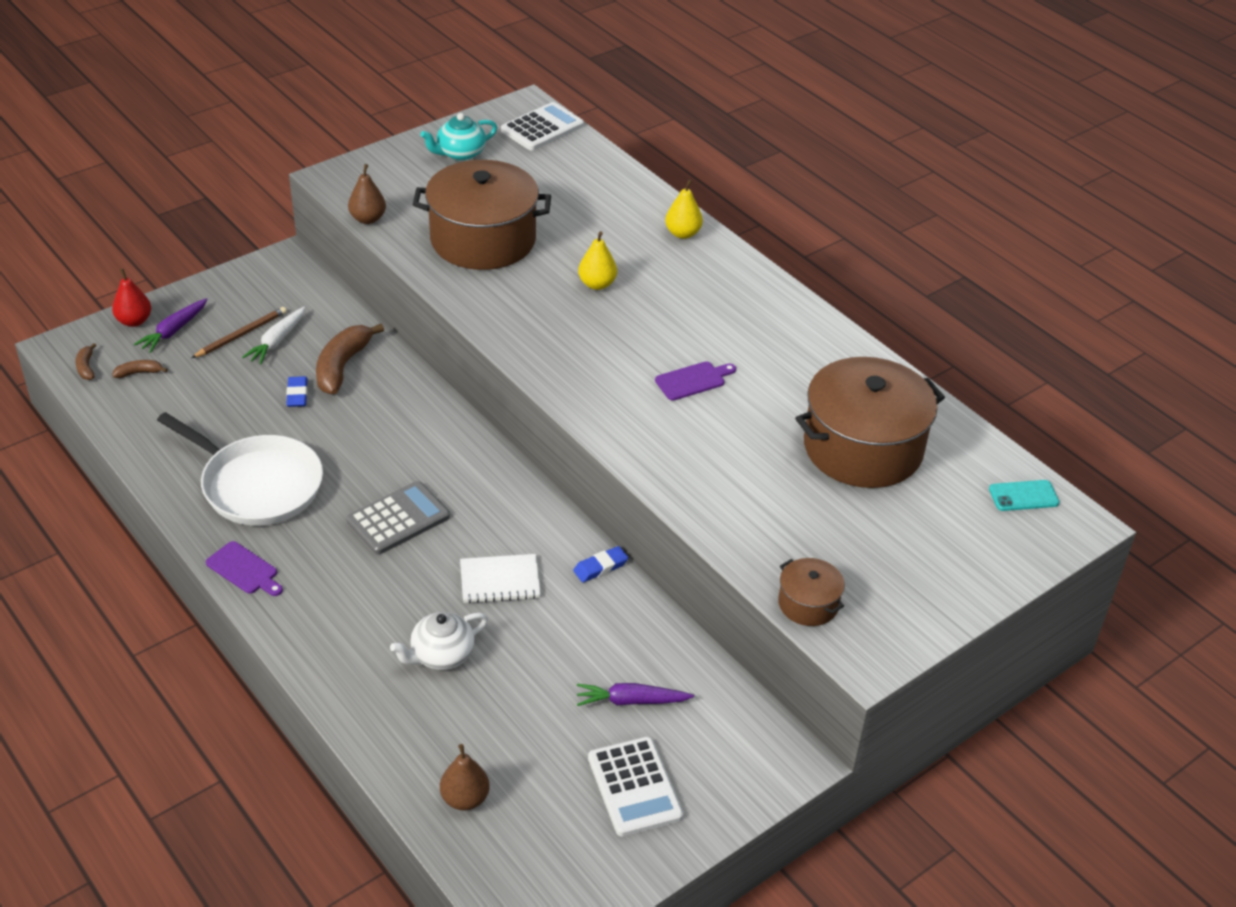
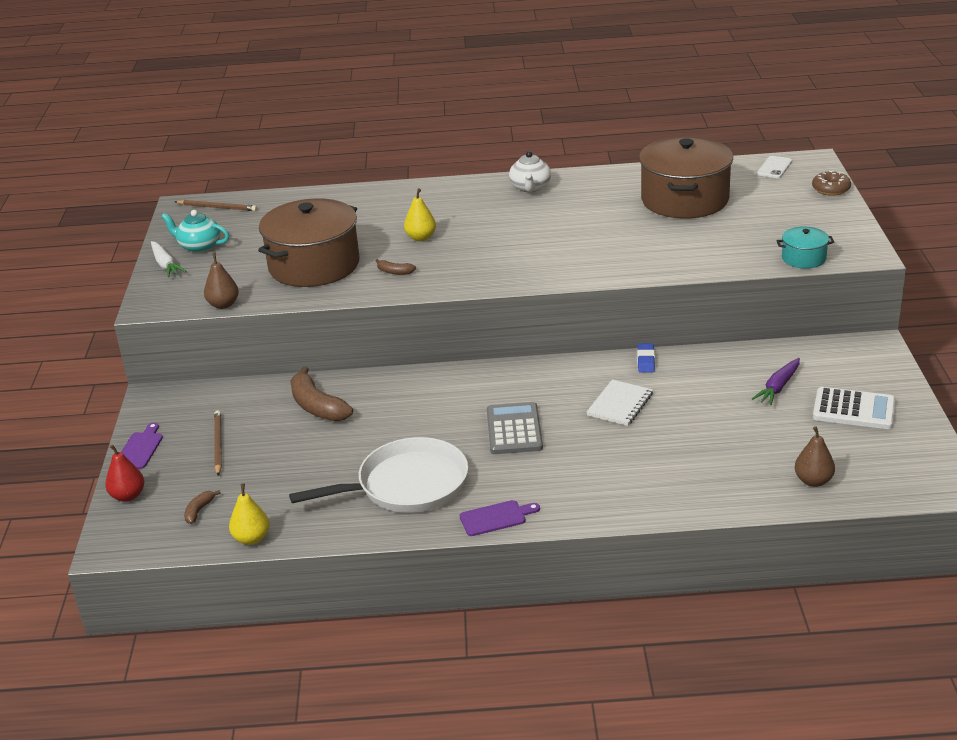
camera: 50 degrees left, 10 degrees down
(86, 367) = (155, 538): brown banana -> brown banana (394, 272)
(173, 331) = (168, 478): purple carrot -> none
(277, 341) = (249, 429): white carrot -> white carrot (165, 265)
(297, 394) = (324, 437): blue eraser -> none
(441, 655) = (670, 451): white teapot -> white teapot (530, 187)
(460, 153) = (199, 246): turquoise teapot -> turquoise teapot turned 105 degrees clockwise
(542, 128) = (217, 207): white calculator -> brown pencil
(682, 233) = (407, 193): yellow pear -> yellow pear (252, 538)
(693, 380) = (560, 234): purple cutting board -> purple cutting board (140, 449)
(808, 604) = (803, 258): brown pot -> turquoise pot
(1014, 569) = (831, 189): none -> brown donut
(1023, 496) = (774, 167): turquoise phone -> white phone

